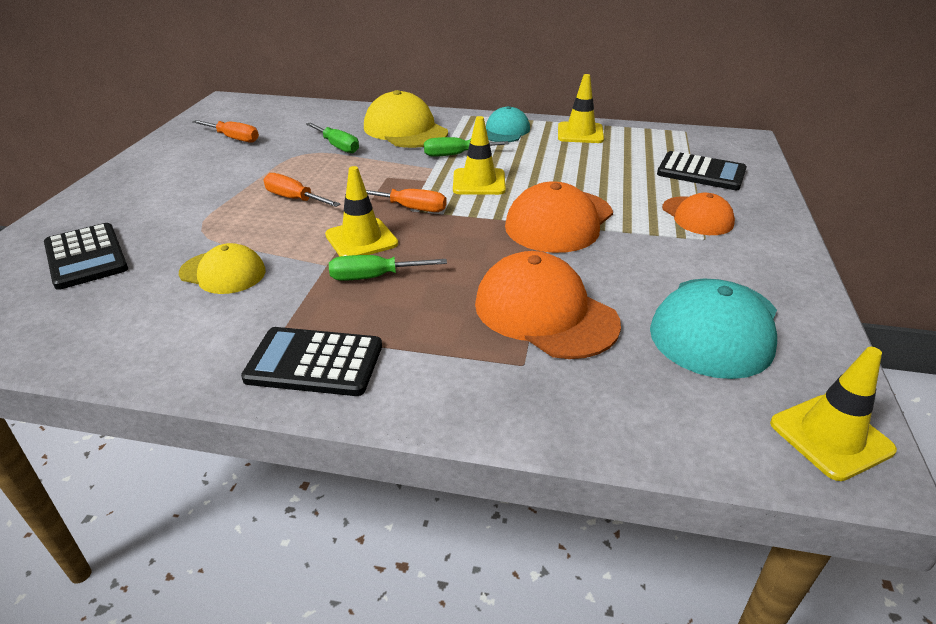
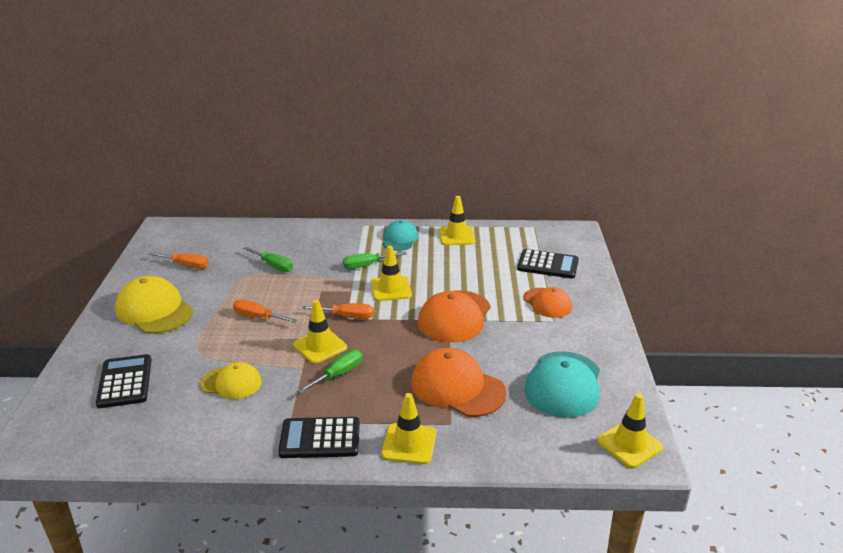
camera: 10 degrees left, 5 degrees down
(86, 257) = (125, 382): black calculator -> black calculator turned 150 degrees counterclockwise
(374, 277) = (338, 374): green screwdriver -> green screwdriver turned 150 degrees clockwise
(405, 130) = (321, 245): yellow cap -> yellow cap (154, 310)
(449, 388) = (409, 444): none -> yellow traffic cone

